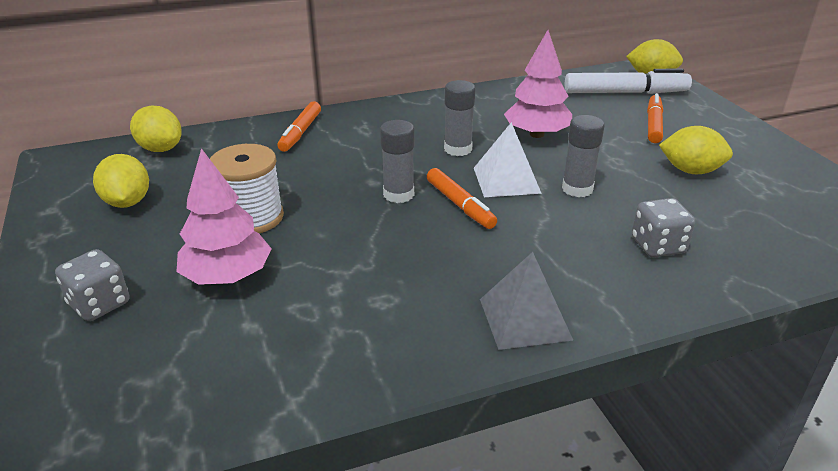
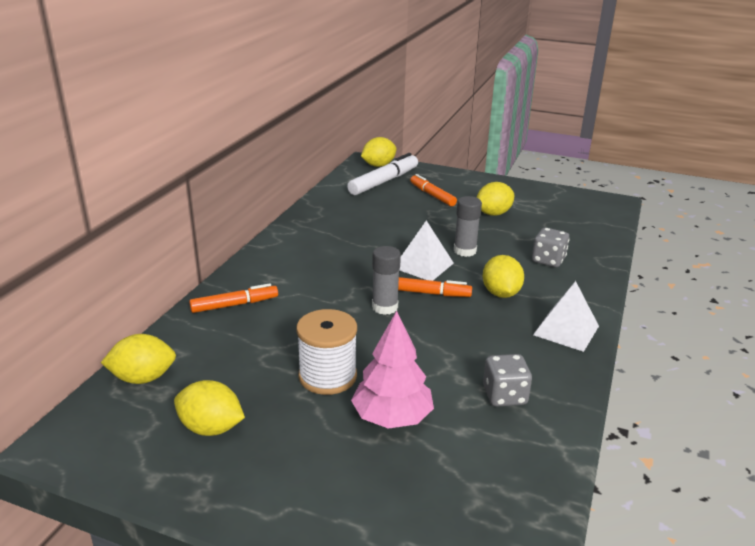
camera: 50 degrees left, 5 degrees down
(99, 304) = (352, 494): grey dice -> grey dice (504, 396)
(300, 132) = (234, 305): orange marker -> orange marker turned 75 degrees counterclockwise
(458, 149) = (361, 261): grey glue stick -> none
(525, 319) = (566, 330): grey pyramid -> white pyramid
(530, 245) = (501, 293): none -> yellow lemon
(536, 134) = (386, 230): pink tree -> none

